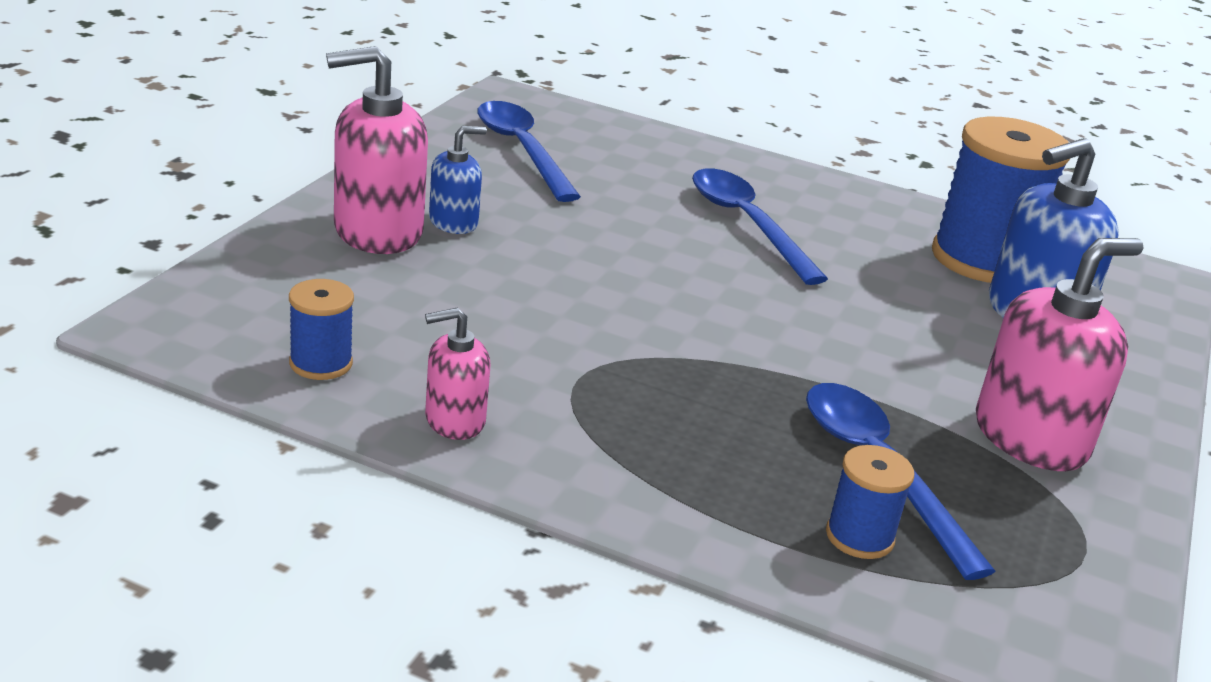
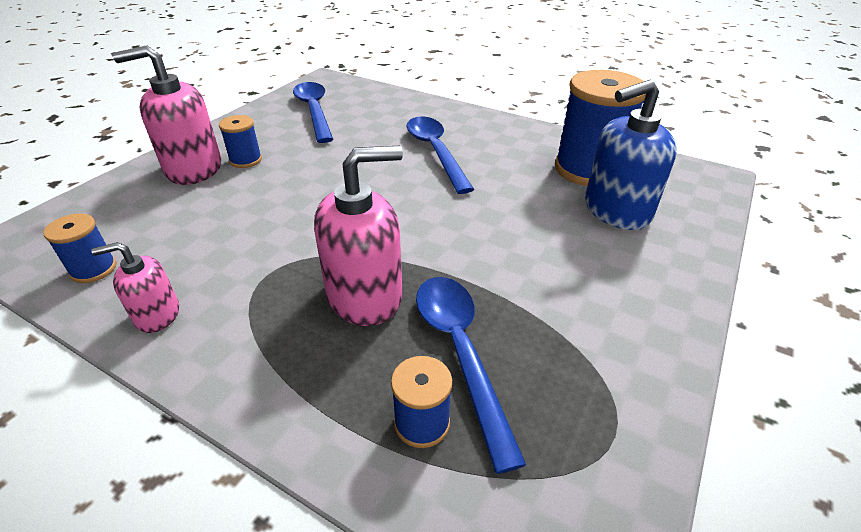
camera: 10 degrees right, 10 degrees up
(453, 222) = (245, 160): blue soap dispenser -> blue spool
(1030, 438) = (591, 317): pink soap dispenser -> pink soap dispenser (365, 295)

